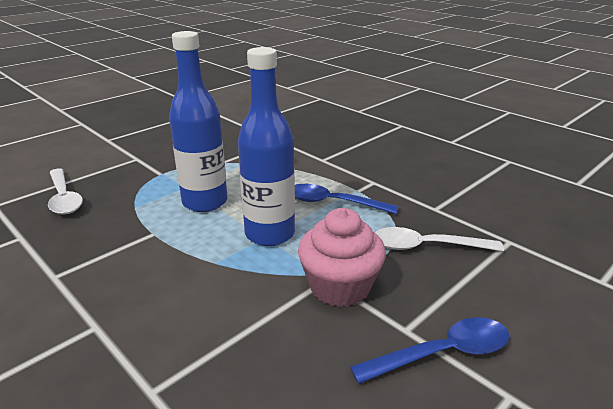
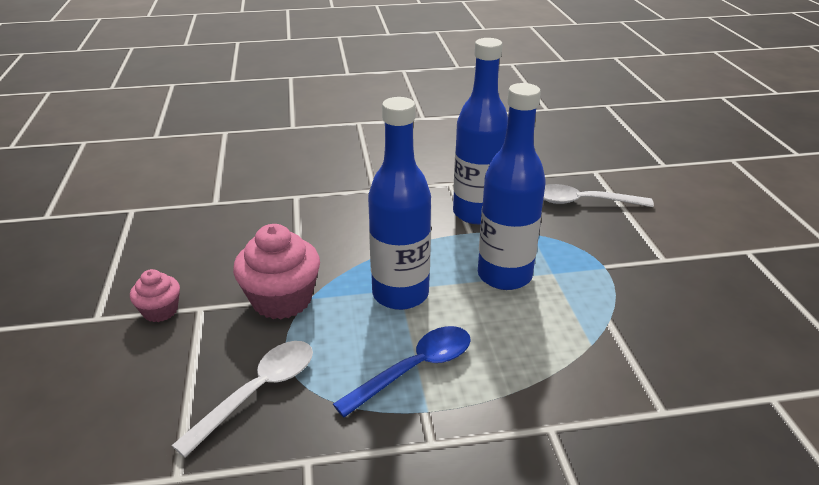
camera: 125 degrees right, 5 degrees up
(115, 240) = (476, 213): none -> blue bottle
(442, 353) = (160, 311): blue spoon -> pink cupcake

